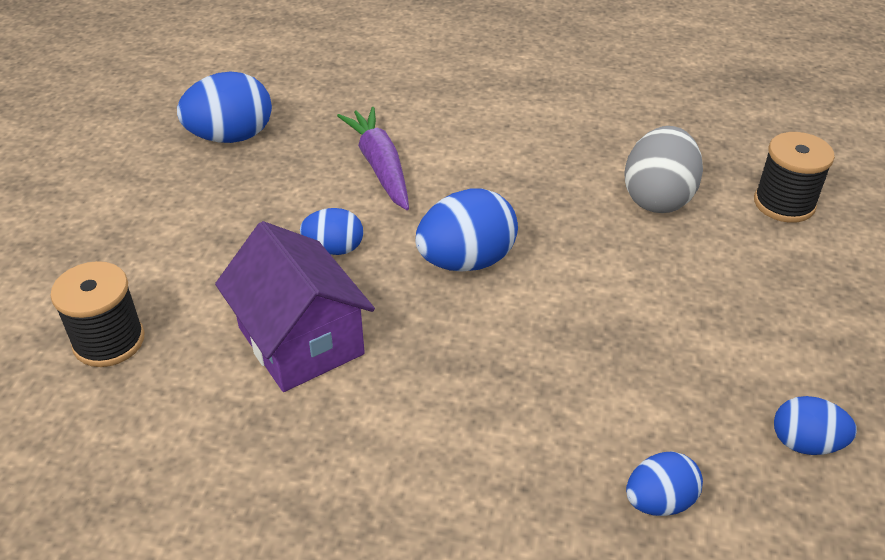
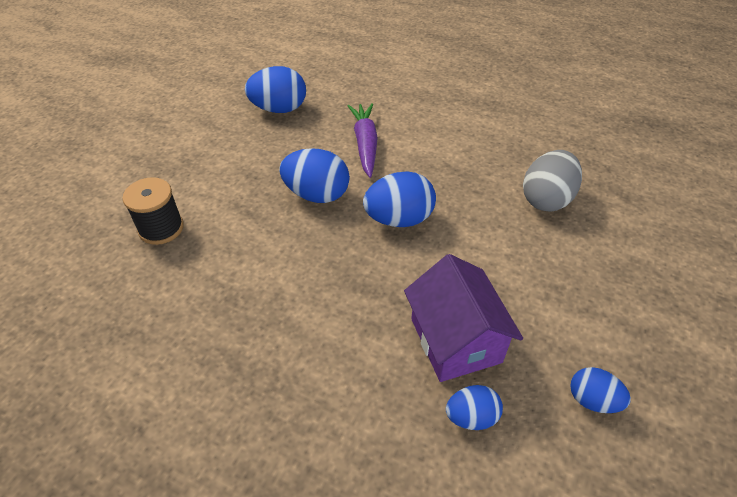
camera: 15 degrees right, 5 degrees up
(301, 340) = (275, 252): purple house -> purple house (455, 340)
(334, 249) = (317, 194): blue egg -> blue egg, size x1.68
(784, 203) = (638, 220): black spool -> none

